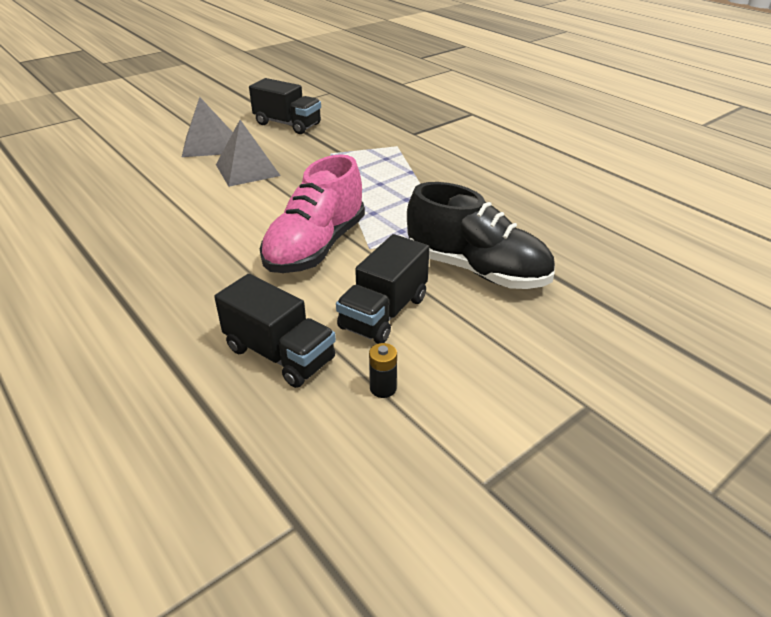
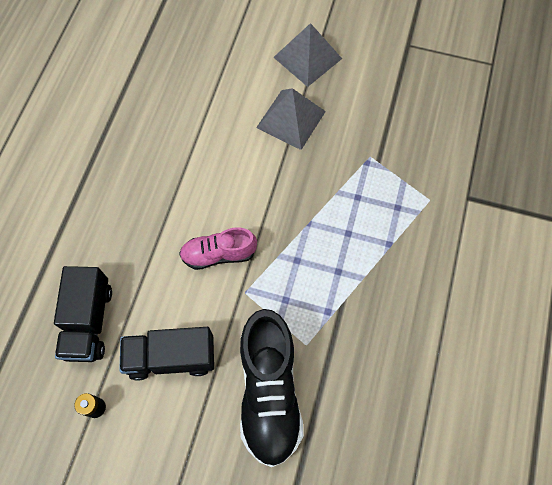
camera: 55 degrees right, 30 degrees up
(287, 124) = (394, 83): black truck -> none
(316, 247) = (219, 254): pink shoe -> pink shoe, size x0.58

